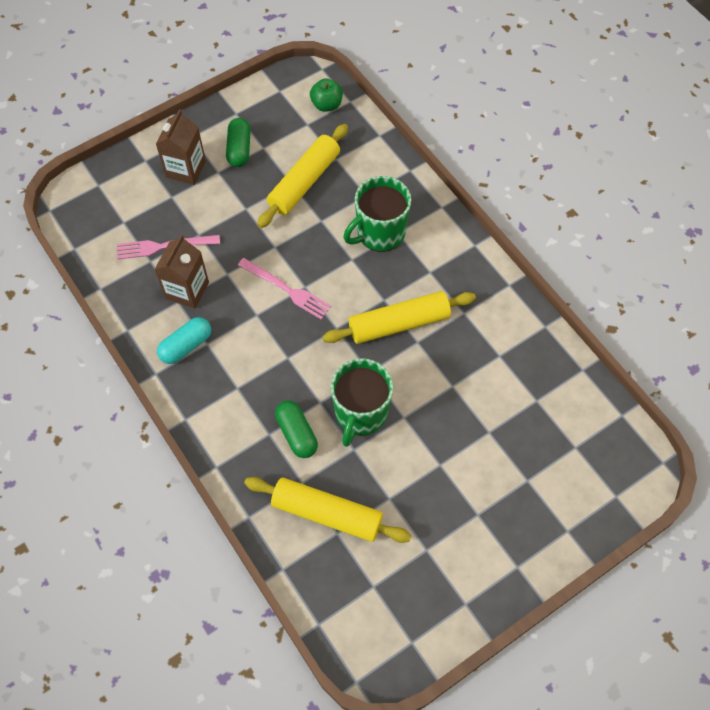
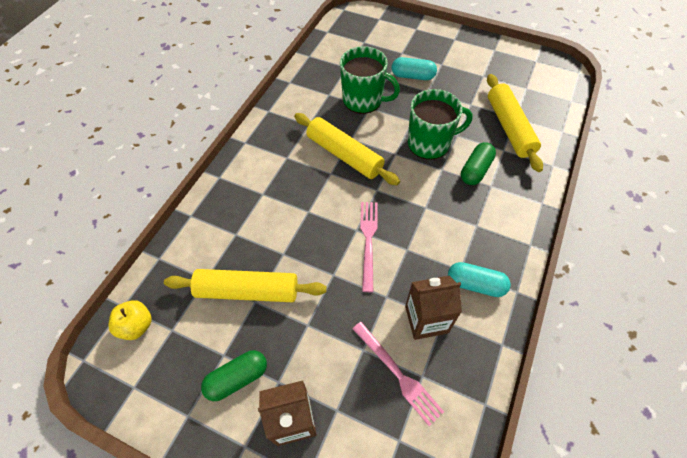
camera: 120 degrees left, 5 degrees down
(326, 105) = (137, 326): green apple -> yellow apple
(379, 233) = (270, 205): green mug -> green mug (363, 100)
(475, 464) = (413, 76): none -> turquoise capsule

